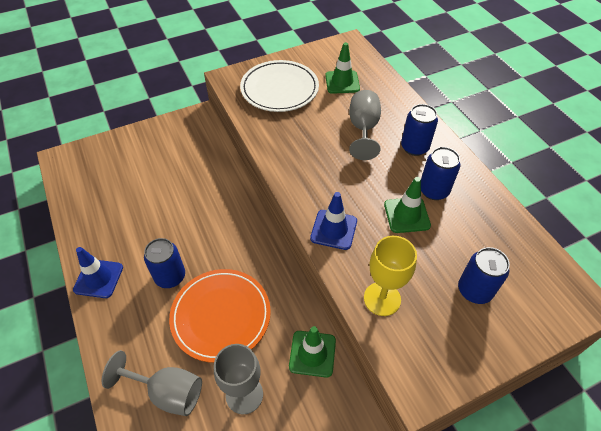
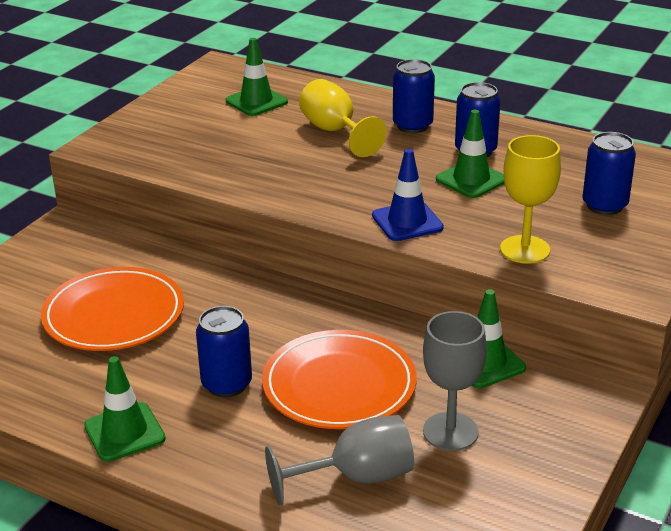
camera: 35 degrees left, 20 degrees down
(98, 278) = (124, 432): blue traffic cone -> green traffic cone
(165, 193) = (114, 315): none -> orange plate
(279, 89) = (182, 134): white plate -> none
(363, 129) = (335, 132): grey goblet -> yellow goblet

